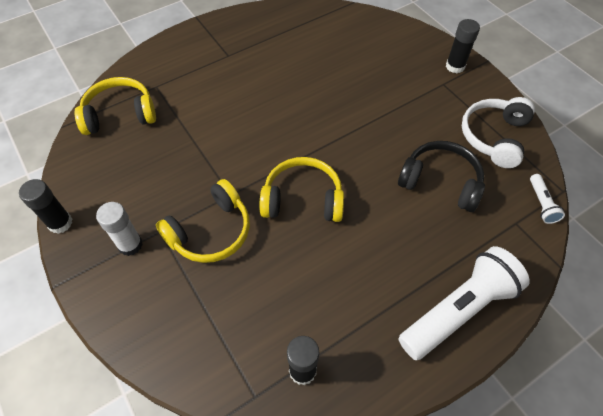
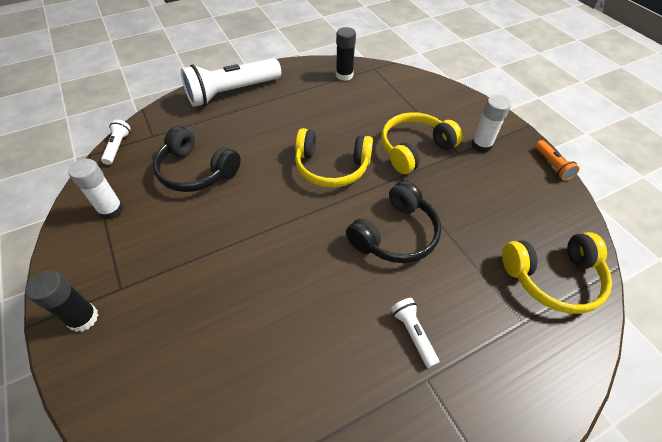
camera: 175 degrees left, 5 degrees down
(60, 223) = (552, 165): black glue stick -> orange flashlight
(233, 75) = (413, 333): none -> white flashlight
(240, 137) = (395, 234): none -> black headphones
(494, 137) = (111, 210): white headphones -> white glue stick

